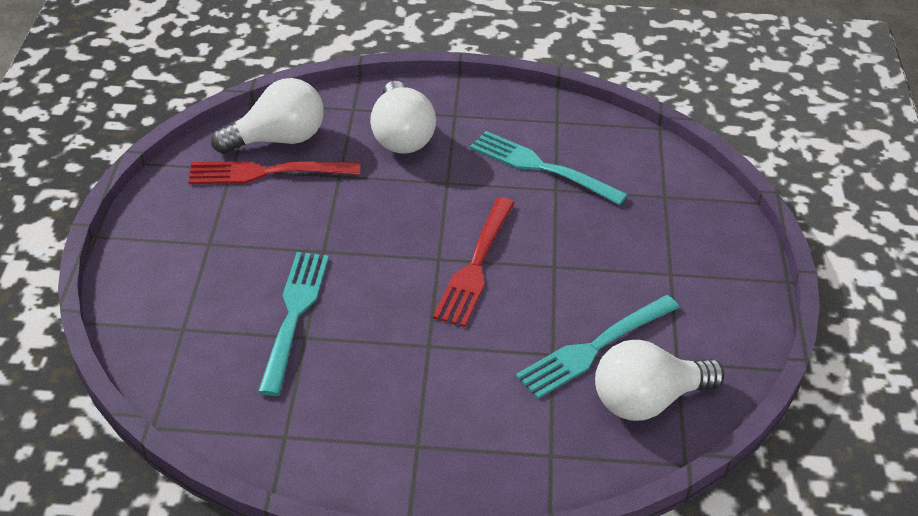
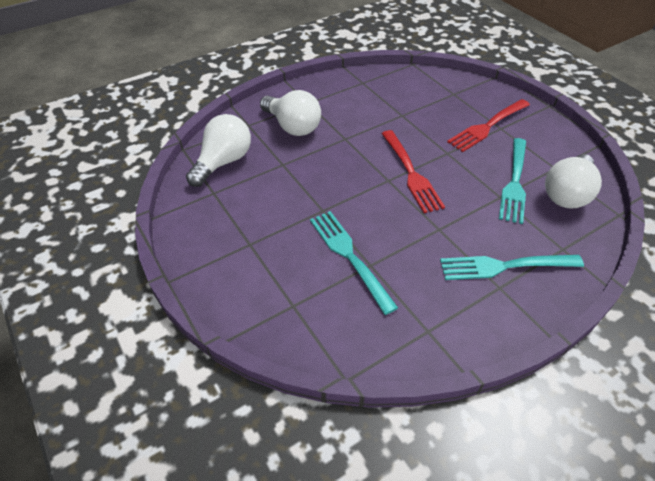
camera: 35 degrees left, 5 degrees up
(268, 172) = (239, 183): red fork -> red fork (488, 126)
(543, 168) = (383, 107): turquoise fork -> turquoise fork (505, 266)

